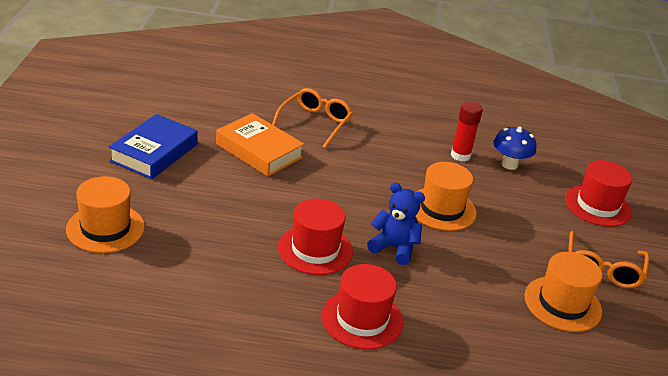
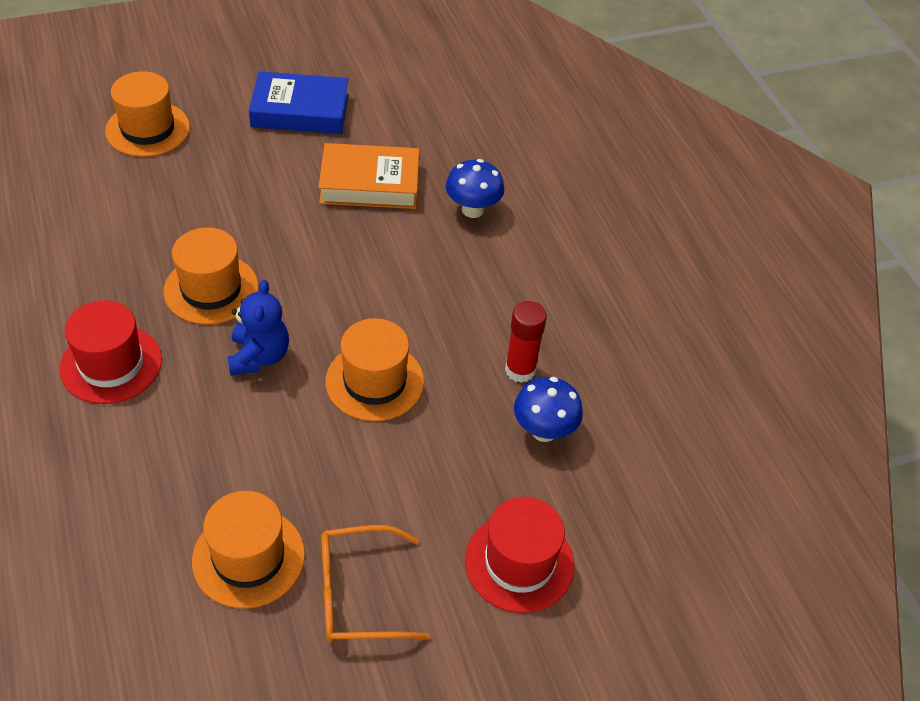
camera: 65 degrees right, 15 degrees up
(259, 151) = (369, 184): orange book -> orange book turned 75 degrees clockwise
(315, 123) = (472, 210): orange glasses -> blue mushroom
(315, 249) = (211, 289): red hat -> orange hat

